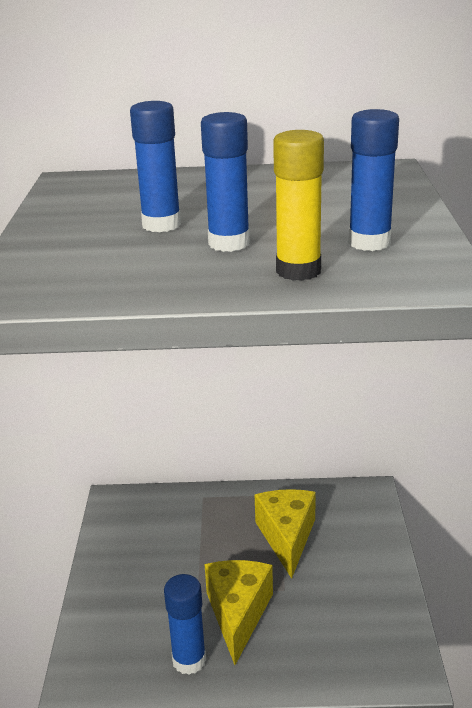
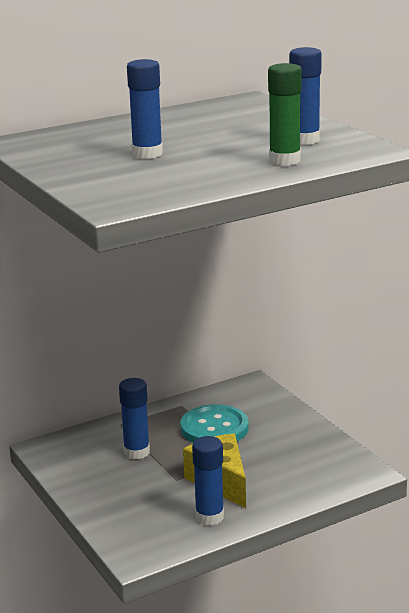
camera: 30 degrees left, 5 degrees down
(229, 243) = (215, 155): blue glue stick -> blue glue stick (137, 452)
(287, 537) = (214, 428): yellow cheese -> turquoise button
(298, 271) = (284, 160): yellow glue stick -> green glue stick

